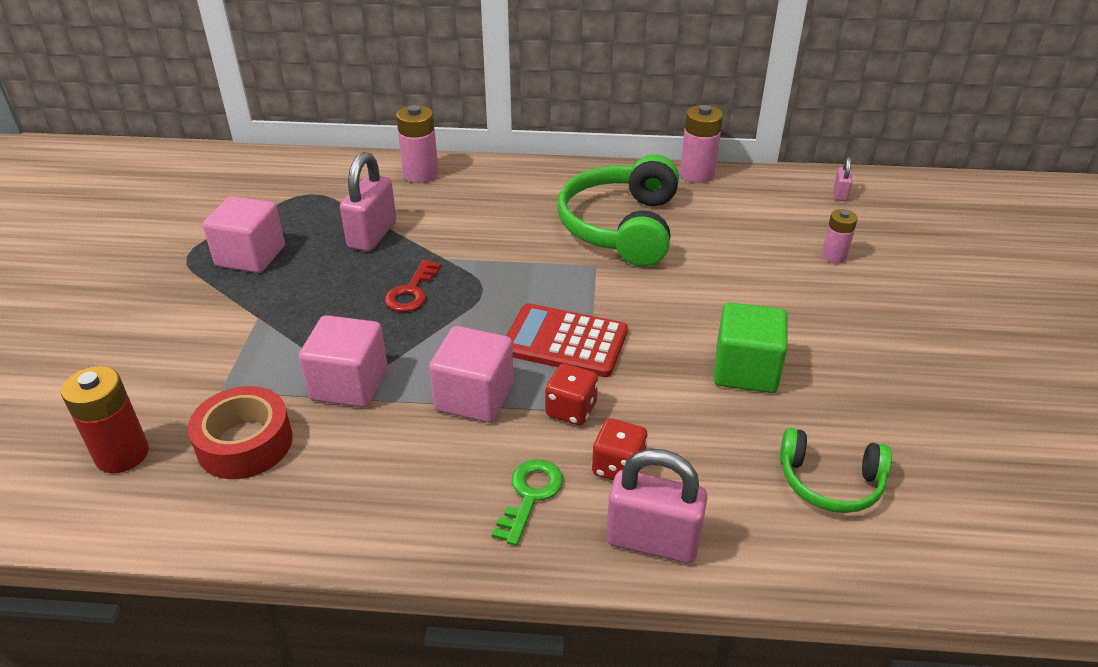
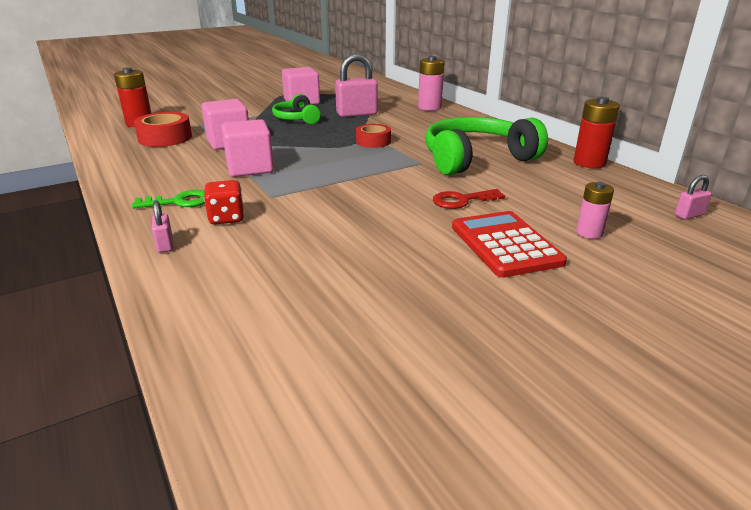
camera: 55 degrees right, 10 degrees down
(411, 292) = (321, 133): red key -> red key (462, 200)
(492, 267) = (373, 141): none -> red tape
(565, 341) = (330, 175): red calculator -> red calculator (505, 244)
(571, 410) = (267, 192): red dice -> none
(652, 541) = (165, 245): pink padlock -> pink padlock, size x0.48
(697, 174) = (589, 163): pink battery -> red battery
(745, 370) = (379, 233): green cube -> none
(830, 482) = (284, 296): green headphones -> green headphones (297, 118)

